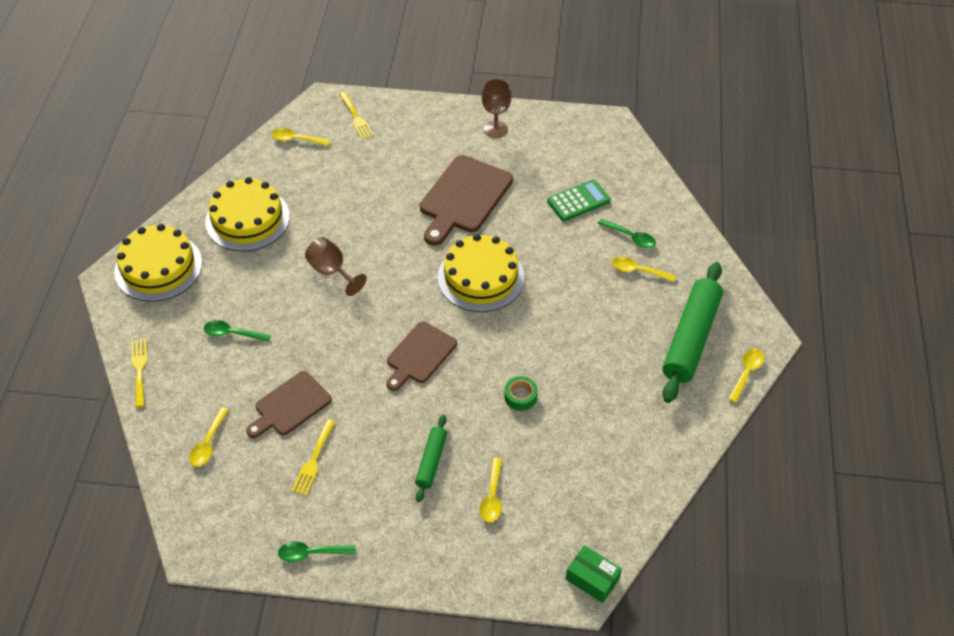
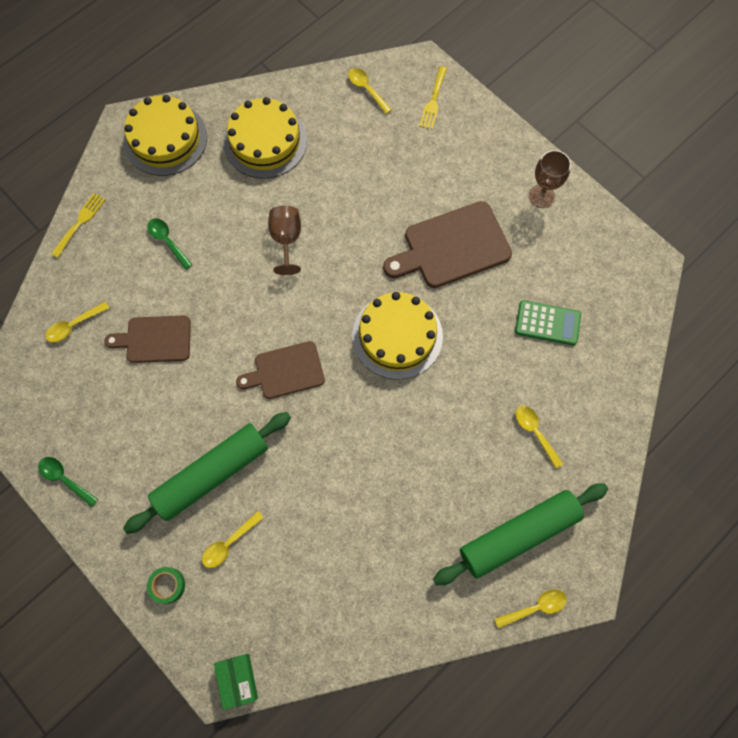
camera: 40 degrees right, 20 degrees up
(313, 460) = (131, 401): yellow fork -> none
(431, 461) = (212, 474): green rolling pin -> green rolling pin, size x1.94
(520, 396) = (329, 473): green tape -> green tape (167, 585)
(630, 237) = (559, 394): green spoon -> none

